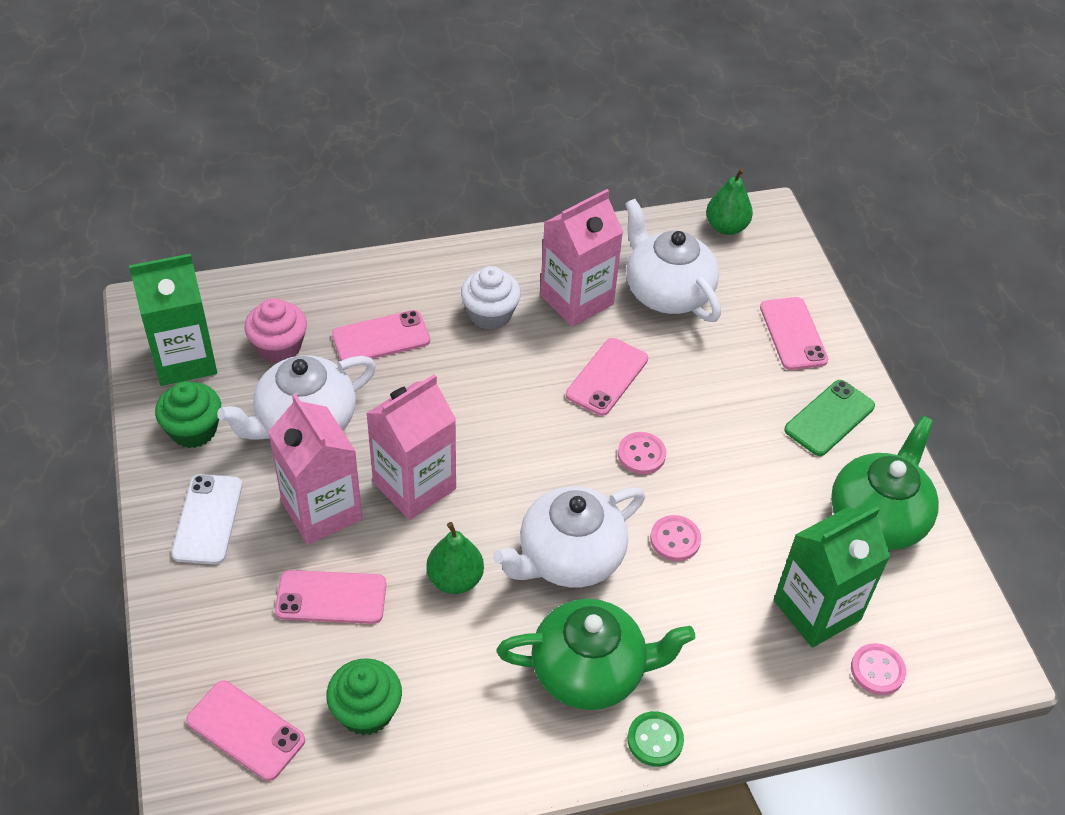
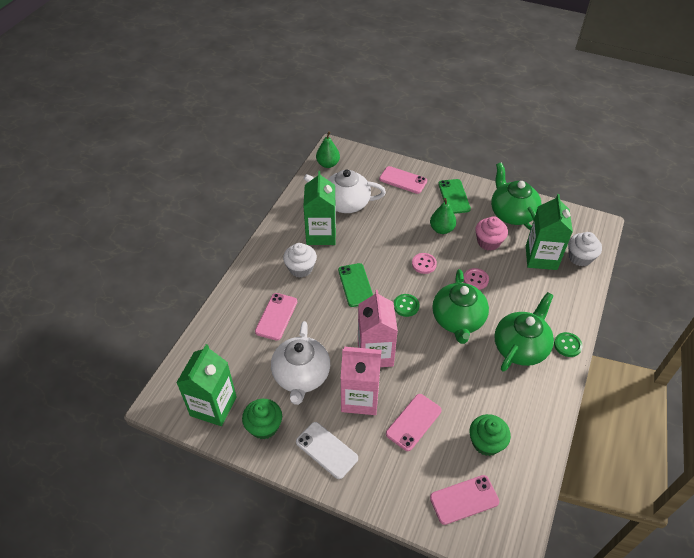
camera: 50 degrees left, 0 degrees up
(279, 347) = (243, 360): pink cupcake -> pink cupcake (488, 242)
(455, 579) = (439, 367): green pear -> green pear (441, 229)
(519, 394) = (356, 285): none -> green phone
(536, 476) = (406, 306): none -> green button
(568, 557) = (458, 320): white teapot -> green teapot
(576, 300) = (321, 234): pink carton -> green carton
(607, 377) = (373, 250): pink phone -> none
(877, 670) = (580, 257): pink button -> white cupcake

